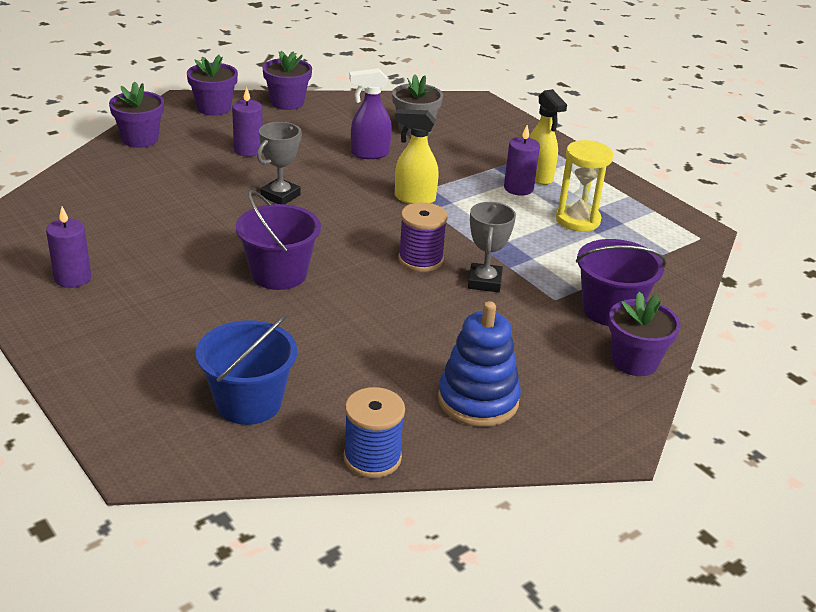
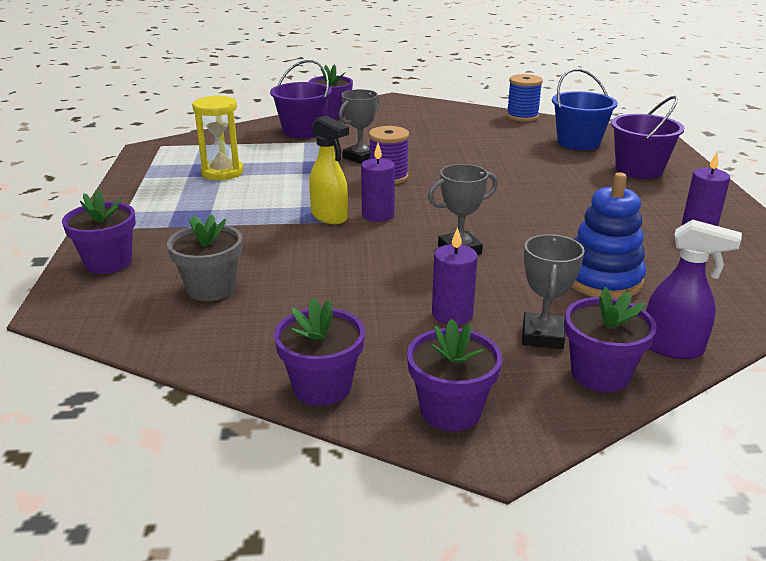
camera: 145 degrees left, 5 degrees down
(183, 151) = (542, 336): none -> grey trophy
(279, 274) = (512, 192): purple bucket -> purple bucket (639, 170)
(369, 154) = (311, 271): purple spray bottle -> purple spray bottle (672, 348)
(478, 400) = (442, 120): blue stacking toy -> blue stacking toy (602, 279)
(505, 128) = (108, 262): none -> purple flower pot
(518, 188) = (221, 203): purple candle -> purple candle (378, 215)
(538, 177) = (183, 207): yellow spray bottle -> none

